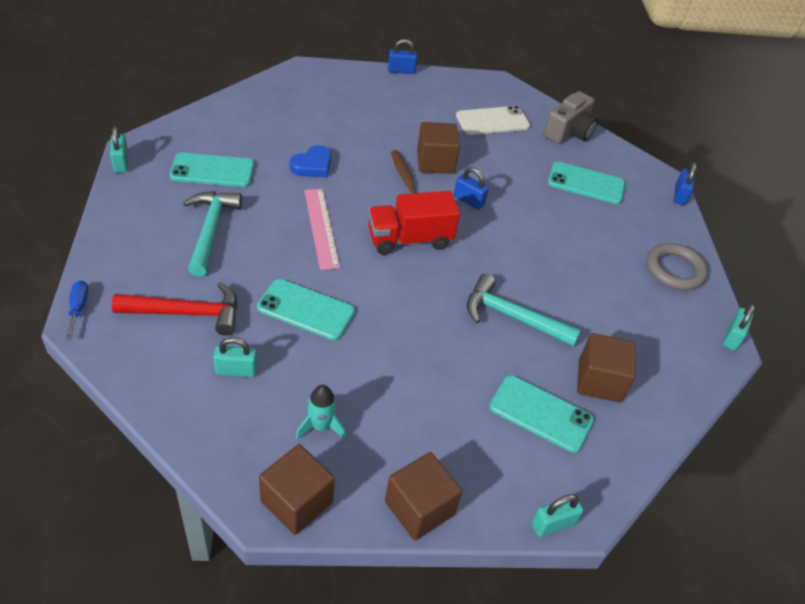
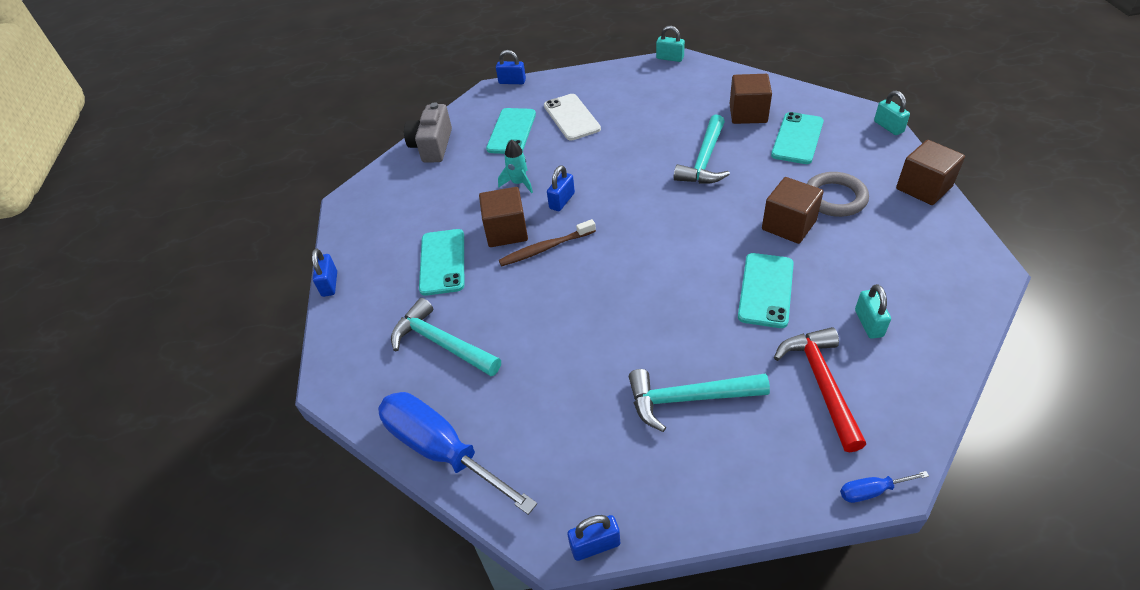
camera: 85 degrees left, 0 degrees up
(121, 162) = (595, 545): turquoise padlock -> blue padlock
(212, 171) = (580, 428): turquoise phone -> turquoise phone (442, 262)
(226, 109) = (441, 450): none -> blue screwdriver
(296, 502) = (969, 253): brown cube -> brown cube (788, 225)
(312, 165) = (541, 331): blue heart -> none
(320, 116) = (441, 343): none -> turquoise hammer
(321, 228) = (644, 302): pink ruler -> none
(321, 426) = (890, 253): turquoise rocket -> turquoise rocket (519, 183)
(409, 239) = (634, 234): red truck -> none
(492, 121) = (424, 198): white phone -> white phone (571, 117)
(569, 132) = (432, 146): grey camera -> grey camera turned 120 degrees counterclockwise
(674, 270) = (608, 83): grey ring -> grey ring (834, 198)

